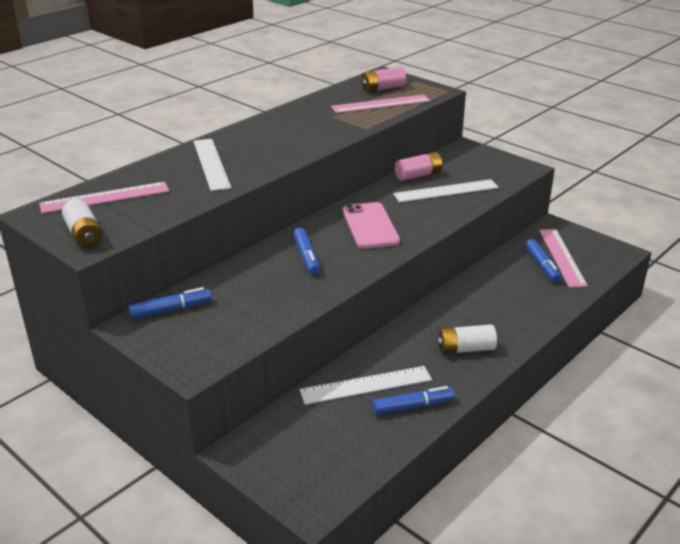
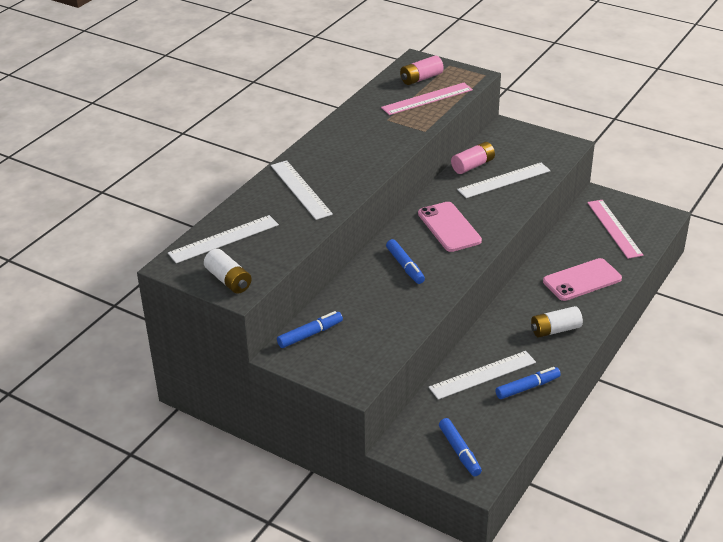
camera: 10 degrees left, 5 degrees up
(105, 197) = (224, 239): pink ruler -> white ruler
(511, 302) = (582, 280): none -> pink phone
(542, 265) = (599, 239): blue marker -> blue marker (459, 451)

